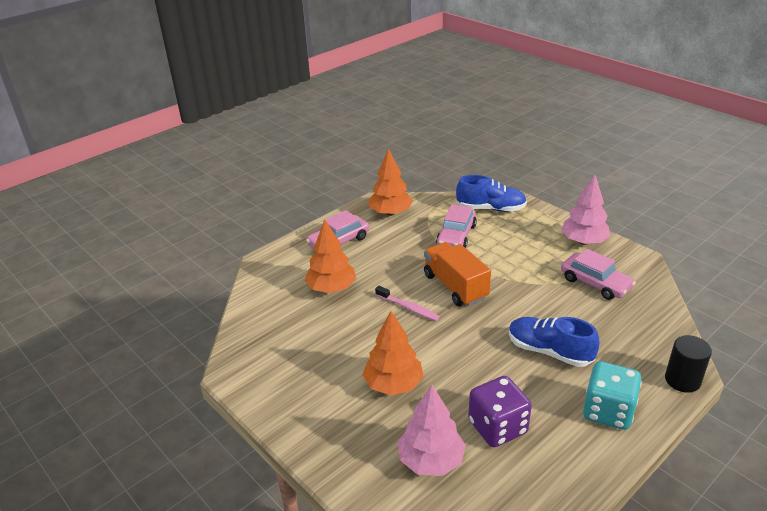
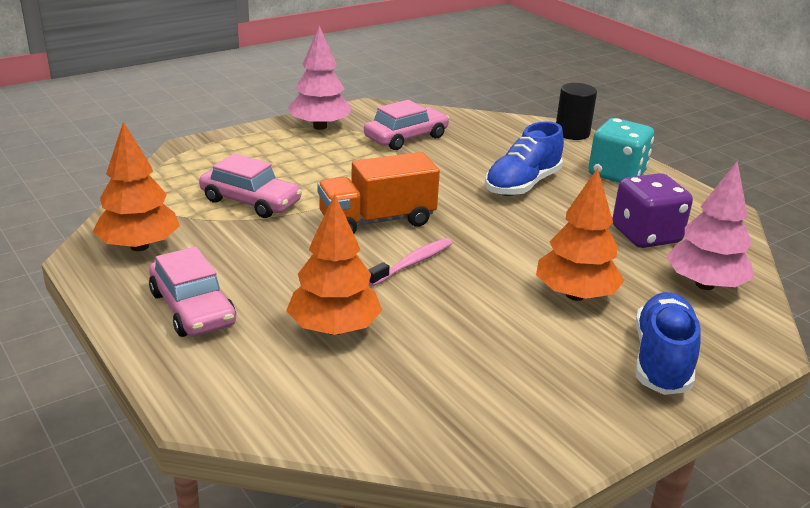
camera: 85 degrees left, 5 degrees down
(490, 208) = (198, 166): blue shoe -> blue shoe (662, 360)

